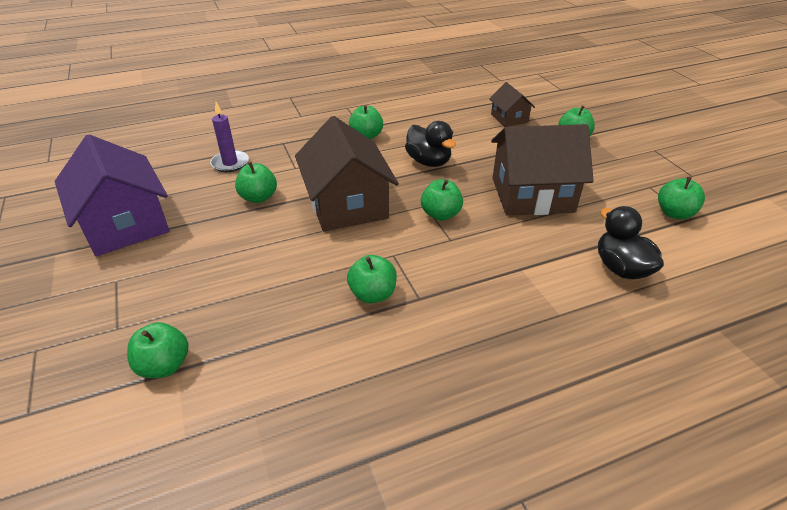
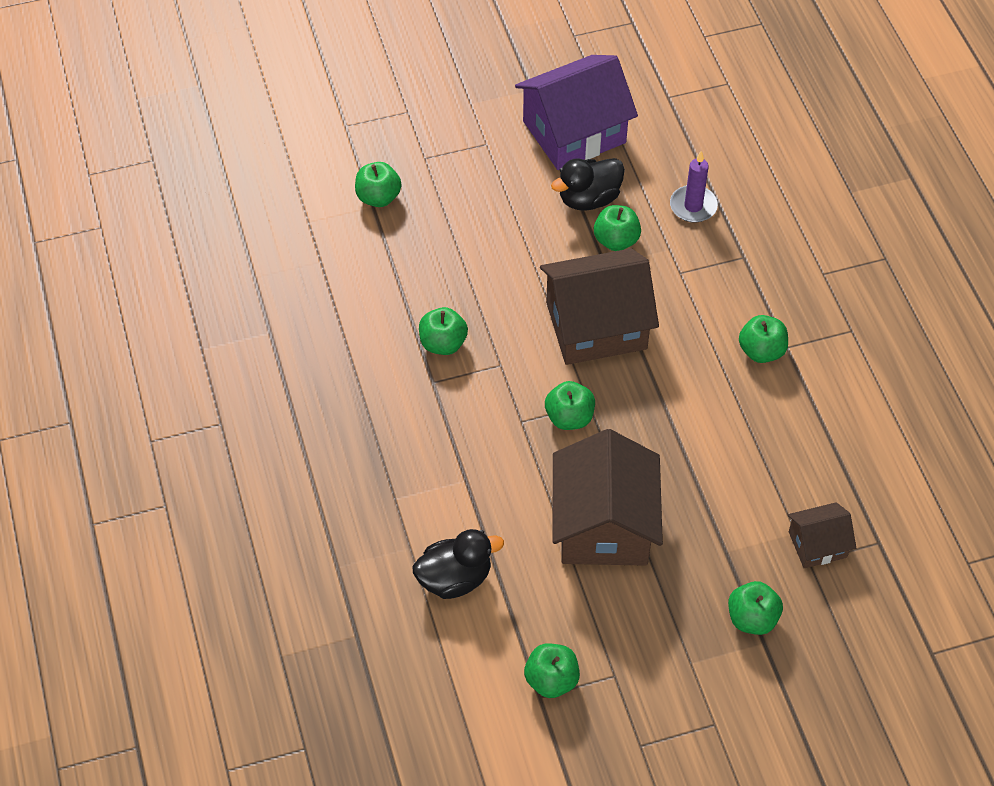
camera: 95 degrees right, 15 degrees up
(428, 162) = (689, 419): black duck -> black duck (589, 199)

